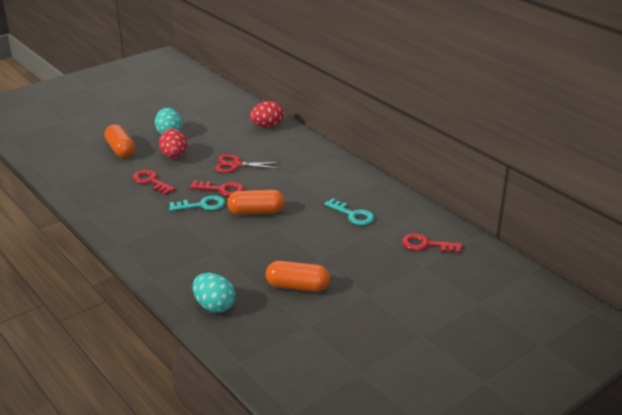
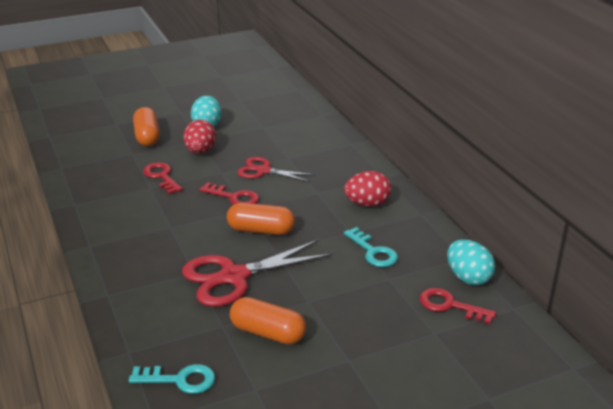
camera: 15 degrees right, 0 degrees up
(202, 205) = (204, 213): turquoise key -> turquoise key (180, 380)
(214, 306) = (159, 340): turquoise egg -> turquoise egg (468, 278)
(251, 250) = (234, 277): none -> red scissors
(267, 126) = (319, 130): red egg -> red egg (367, 204)

